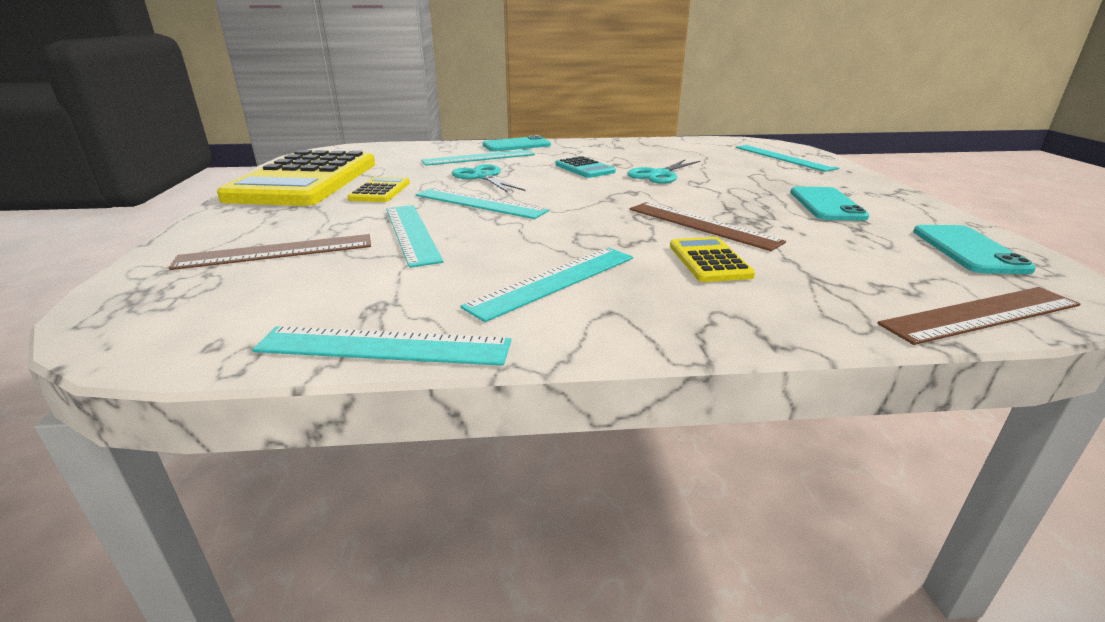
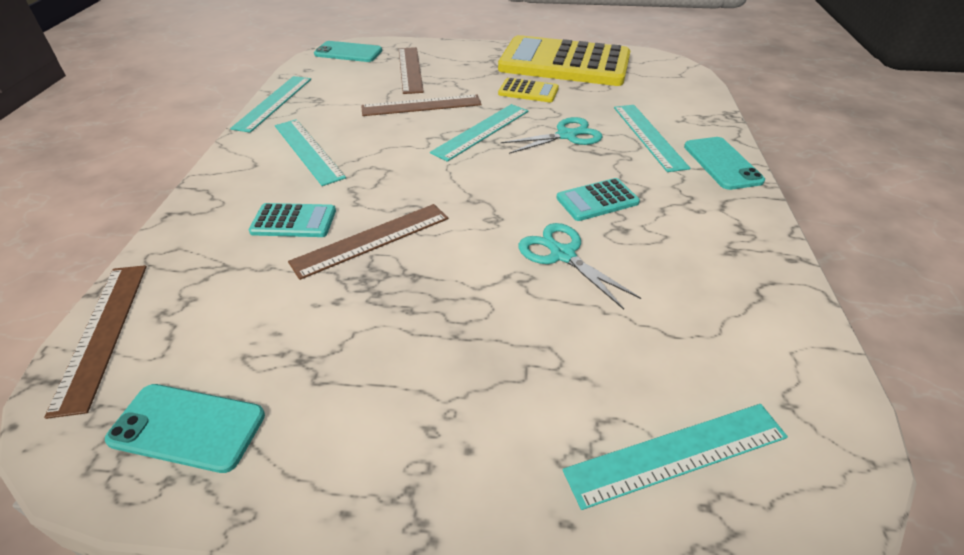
camera: 100 degrees right, 15 degrees up
(412, 233) = (421, 106): turquoise ruler -> brown ruler
(709, 261) = (294, 221): yellow calculator -> turquoise calculator
(826, 204) = (390, 373): turquoise phone -> turquoise phone (348, 52)

